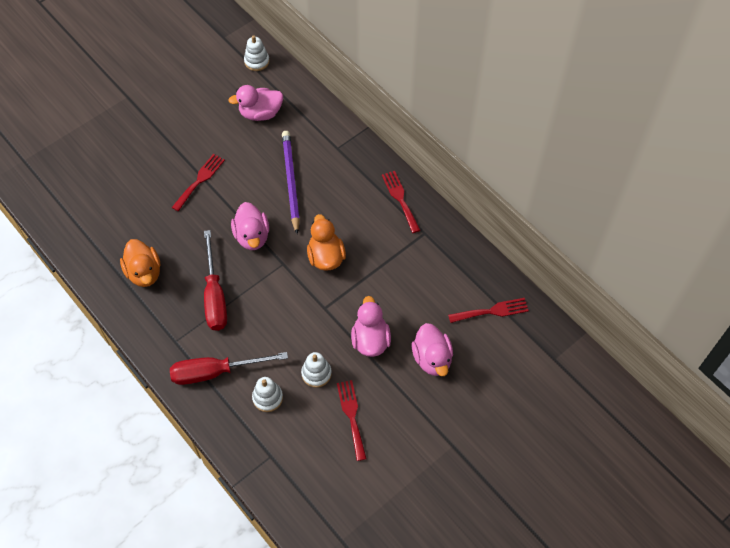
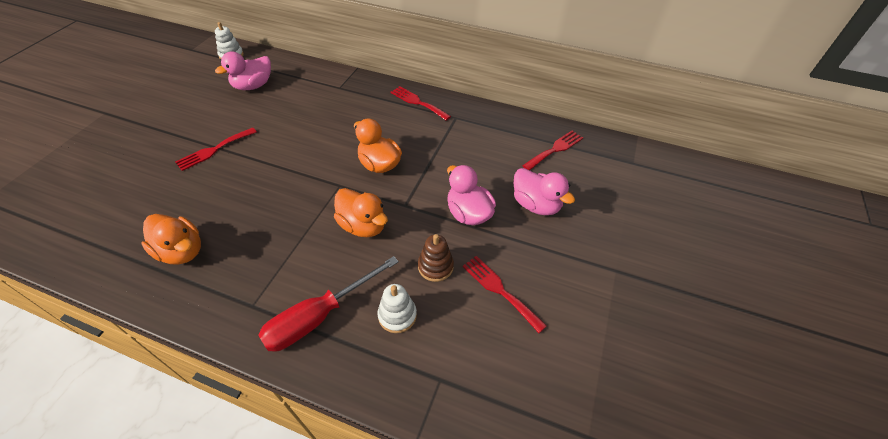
camera: 30 degrees left, 10 degrees down
(200, 180) = (214, 150): red fork -> red fork turned 135 degrees counterclockwise
(215, 296) = (279, 240): red screwdriver -> none
(252, 236) = (294, 175): pink duck -> none
(282, 312) = (363, 225): none -> orange duck
(290, 182) = (310, 122): purple pencil -> none
(316, 373) = (435, 266): white stacking toy -> brown stacking toy

